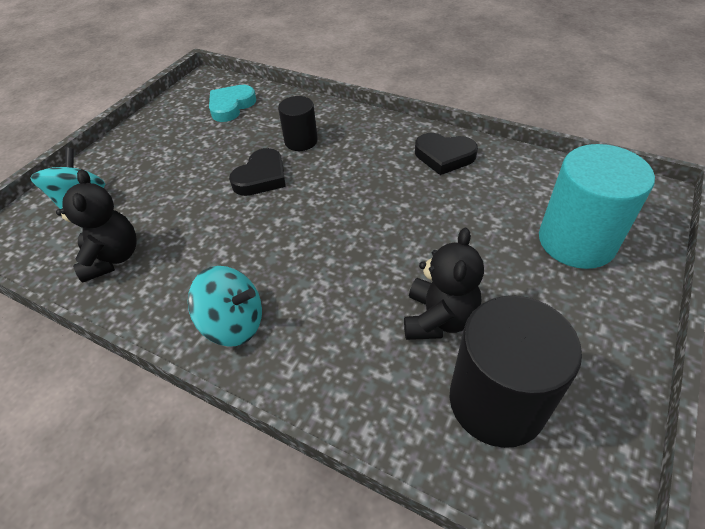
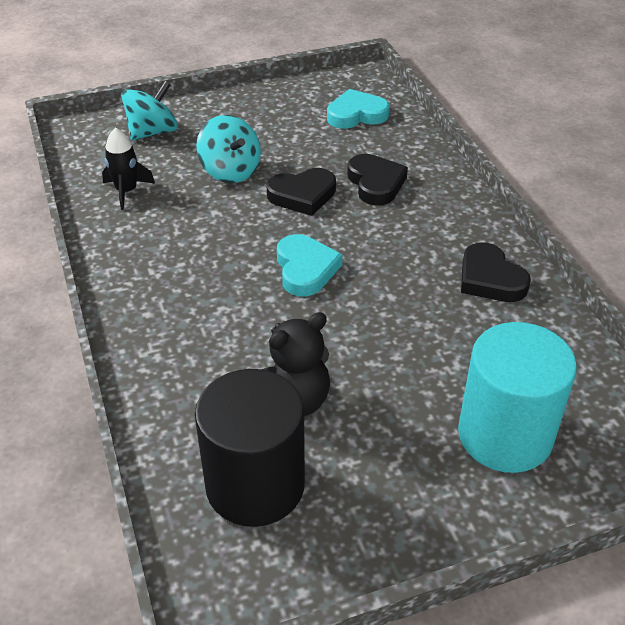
camera: 40 degrees right, 5 degrees down
(112, 258) = (126, 191): black teddy bear -> black rocket
(234, 323) = (149, 294): turquoise spinning top -> turquoise spinning top (230, 171)
(301, 141) = (375, 183): black cylinder -> black heart
(328, 224) = (305, 269): none -> turquoise heart

